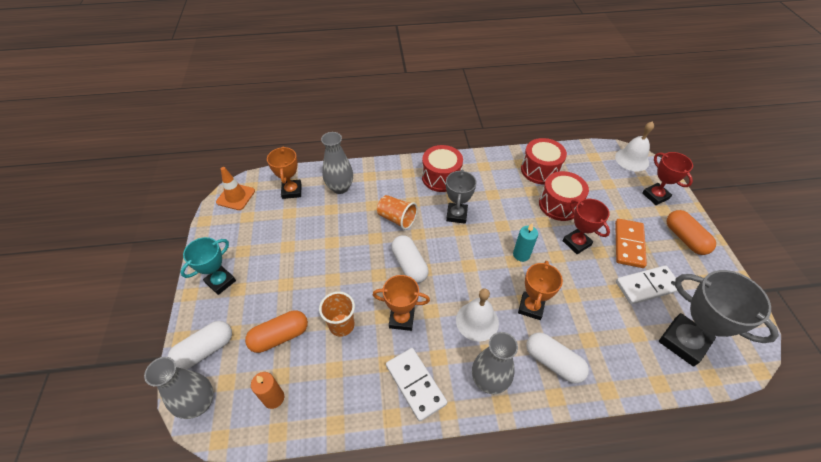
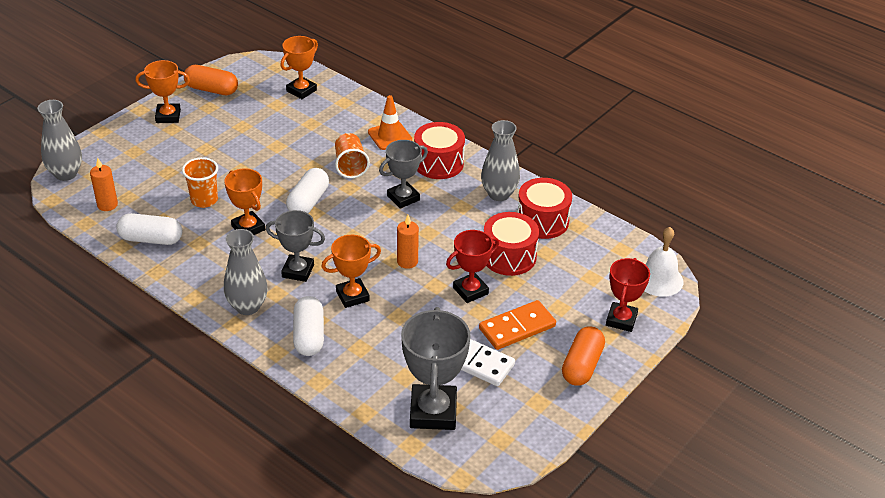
camera: 45 degrees right, 10 degrees down
(205, 350) = (106, 149): white capsule -> white capsule (151, 239)
(220, 282) = (168, 116): turquoise trophy -> orange trophy
(235, 196) = (255, 67): orange traffic cone -> orange traffic cone (390, 136)
(280, 336) = (158, 176): orange capsule -> orange capsule (212, 89)
(340, 187) = (342, 113): grey vase -> grey vase (499, 194)
(415, 384) = (198, 268): white domino -> none
(477, 321) = (298, 271): white bell -> grey trophy
(521, 254) = (407, 261): turquoise candle -> orange candle
(576, 243) = (470, 291): red trophy -> red trophy turned 45 degrees clockwise

